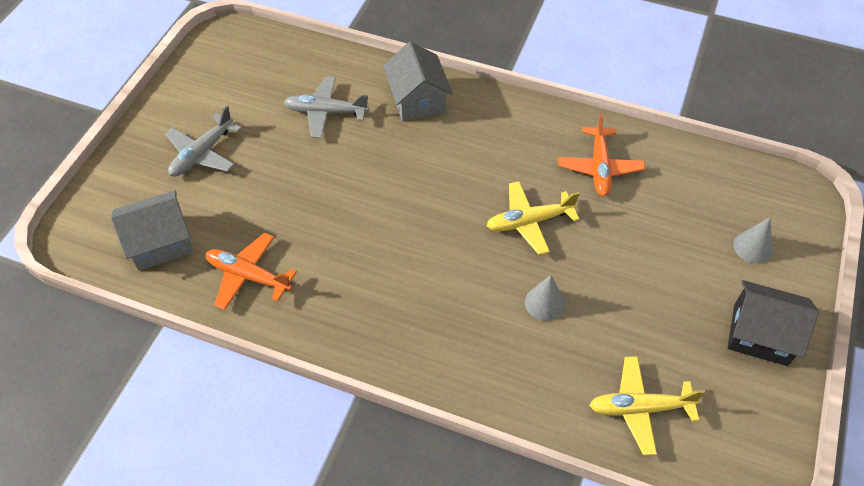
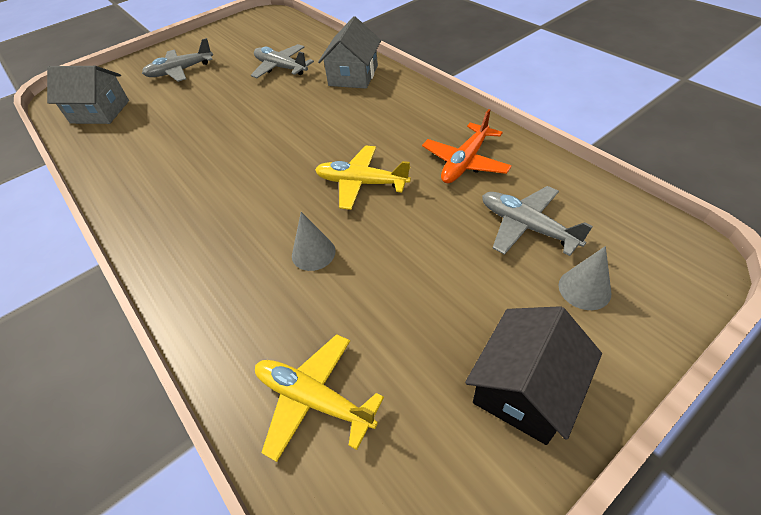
camera: 35 degrees right, 5 degrees down
(248, 276) = (124, 148): orange plane -> none
(685, 212) = (526, 226): none -> grey plane
(760, 334) = (525, 388): black house -> black house turned 75 degrees clockwise

